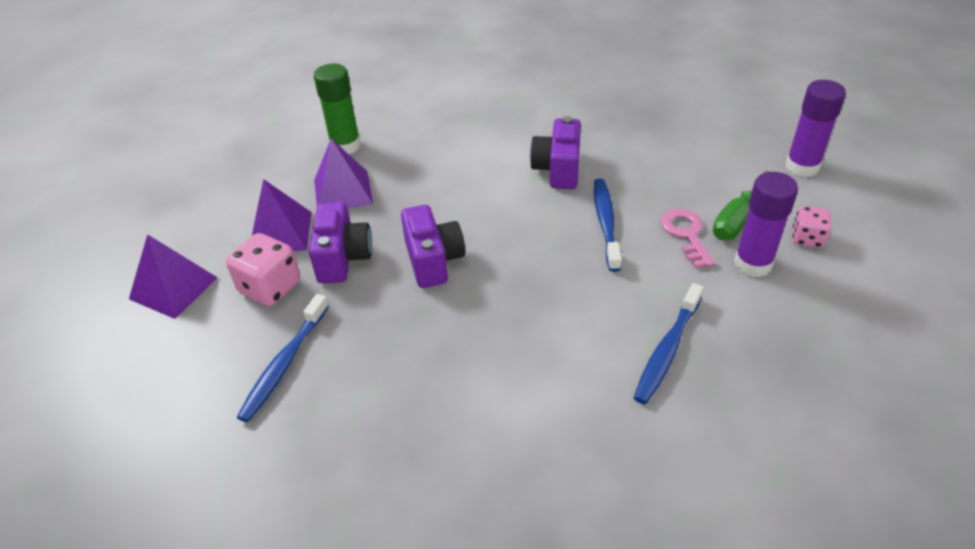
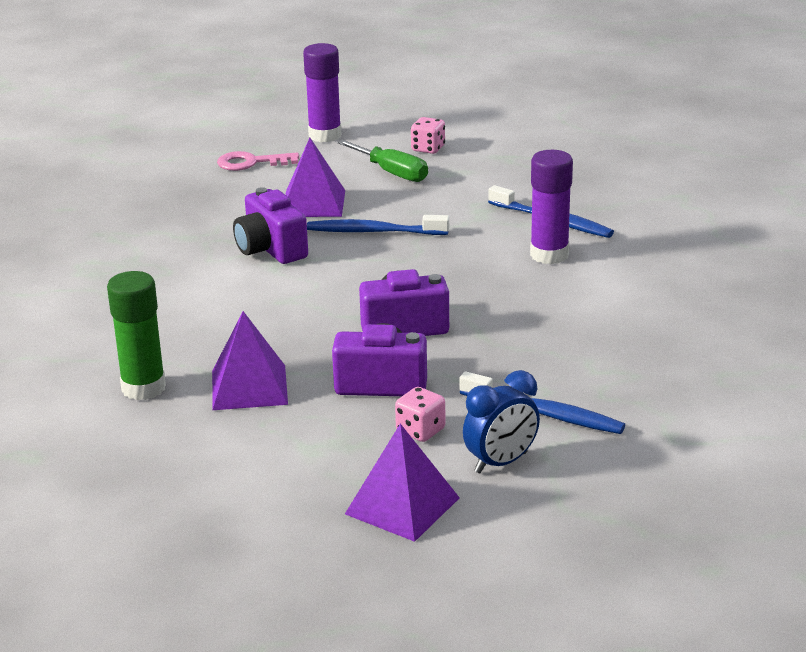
camera: 85 degrees left, 15 degrees down
(216, 339) = (501, 463): none -> blue clock
(270, 287) = (420, 431): pink dice -> pink dice, size x0.62
(280, 233) = (318, 430): purple pyramid -> purple pyramid (313, 203)
(558, 169) = (270, 249): purple camera -> purple camera turned 45 degrees clockwise
(686, 234) = (405, 196): pink key -> pink key (251, 163)
(752, 264) = (454, 174): purple glue stick -> purple glue stick (549, 255)

